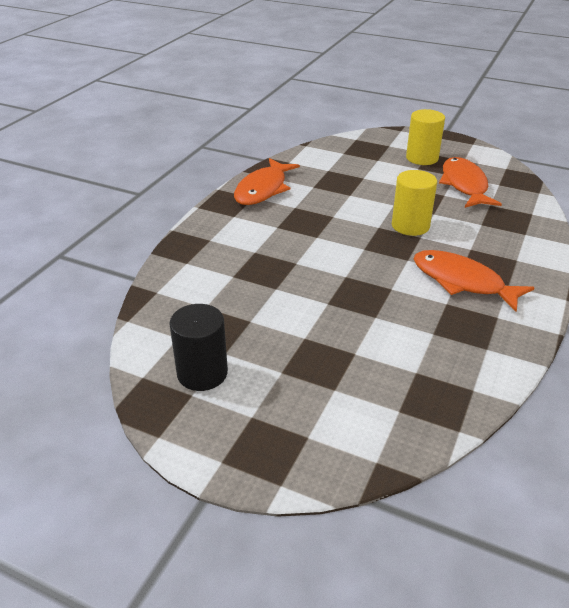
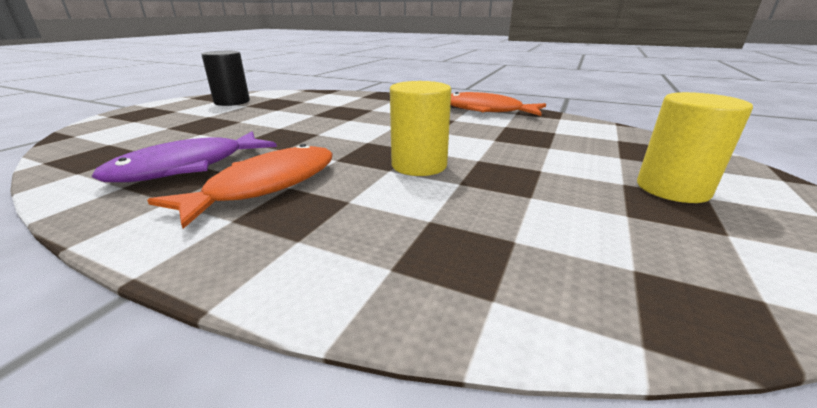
camera: 90 degrees right, 10 degrees down
(443, 328) = (187, 167): none -> purple fish
(464, 185) = (588, 220): orange fish -> none

